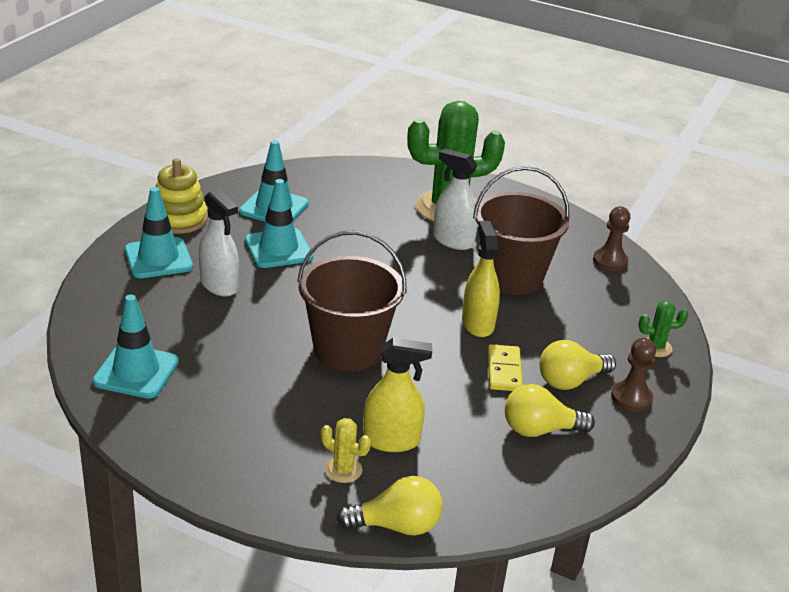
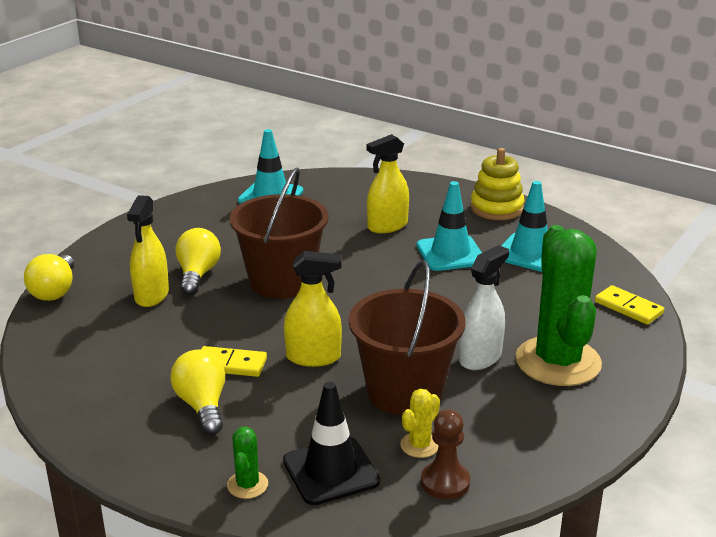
camera: 100 degrees right, 5 degrees down
(158, 258) = (428, 201): turquoise traffic cone -> none
(219, 285) = (387, 226): white spray bottle -> yellow spray bottle
(343, 470) = (126, 272): yellow cactus -> yellow cactus (419, 445)
(362, 172) = (628, 307): none -> yellow domino
(539, 430) = (134, 374): yellow light bulb -> yellow light bulb (197, 275)
(621, 309) = (331, 471): none -> black traffic cone
(631, 398) = (161, 445): brown pawn -> none

